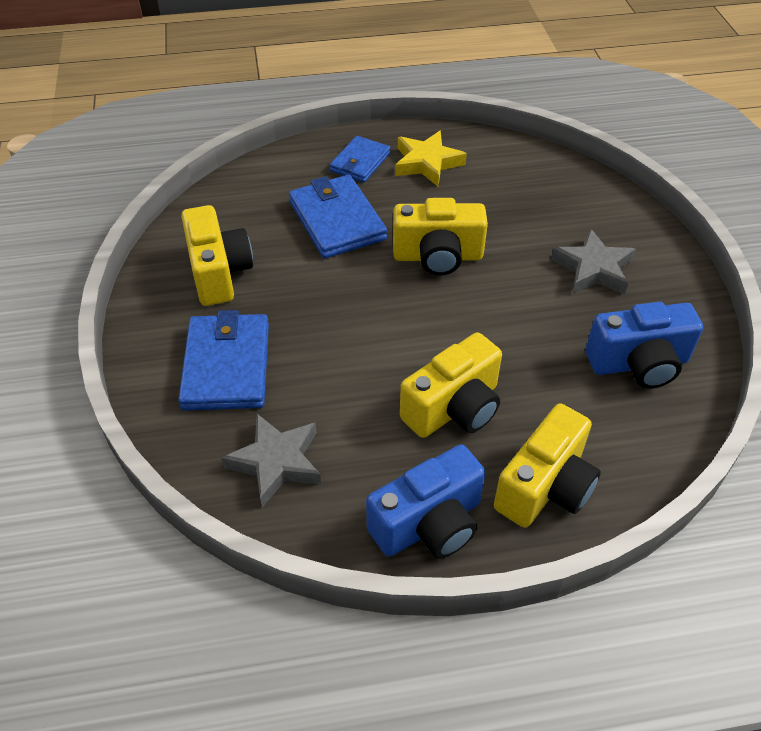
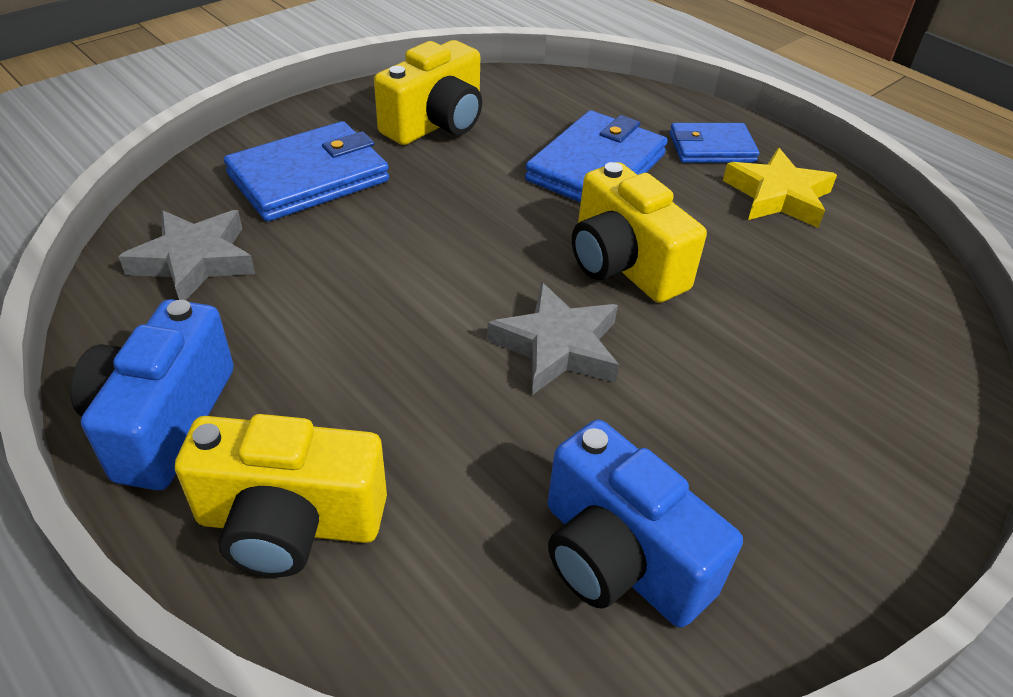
camera: 55 degrees right, 5 degrees down
(429, 524) = (164, 421): blue camera -> blue camera turned 75 degrees clockwise
(454, 408) = (372, 374): yellow camera -> none
(593, 269) = (768, 429): grey star -> grey star (557, 347)

